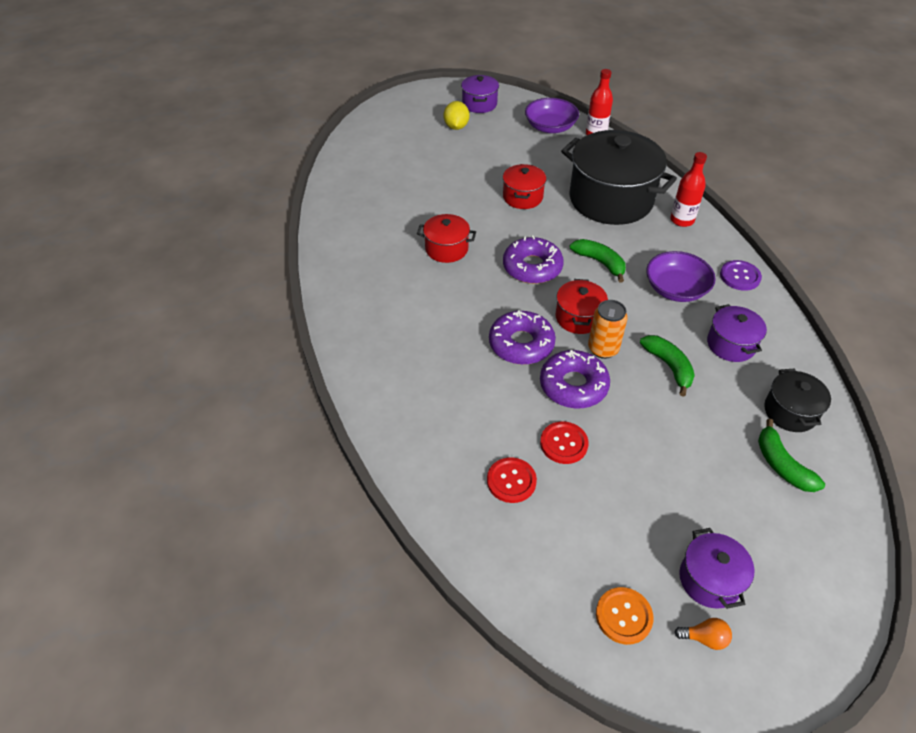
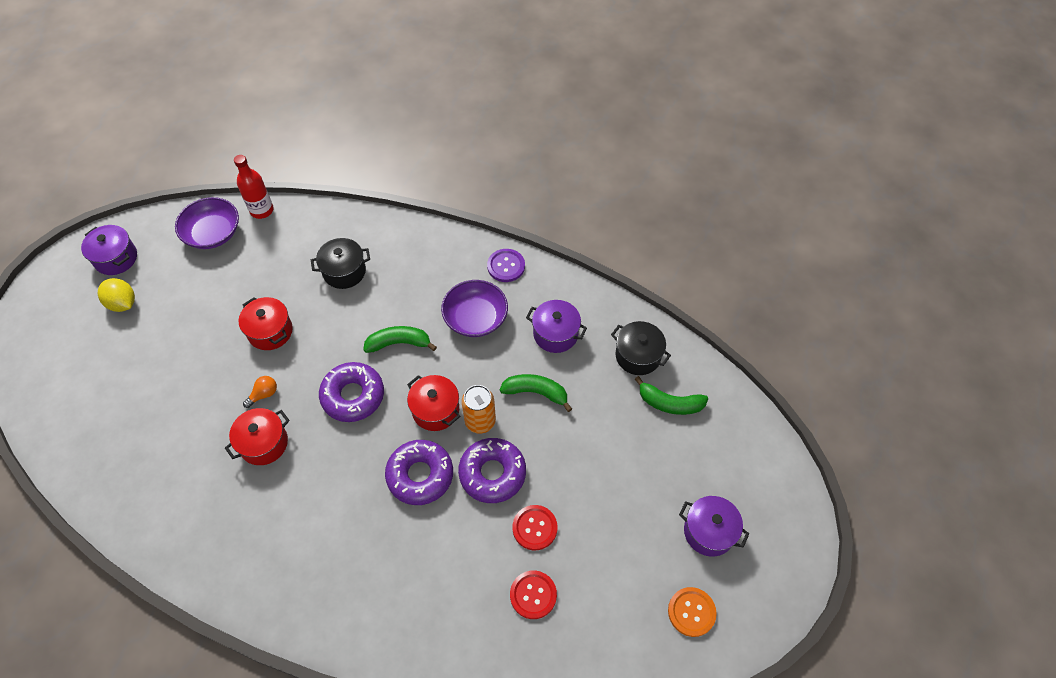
camera: 50 degrees left, 10 degrees up
(611, 199) = (344, 271): black pot -> black pot, size x0.48
(682, 220) = (417, 246): red bottle -> none
(704, 638) = (742, 574): orange light bulb -> orange light bulb (264, 394)

